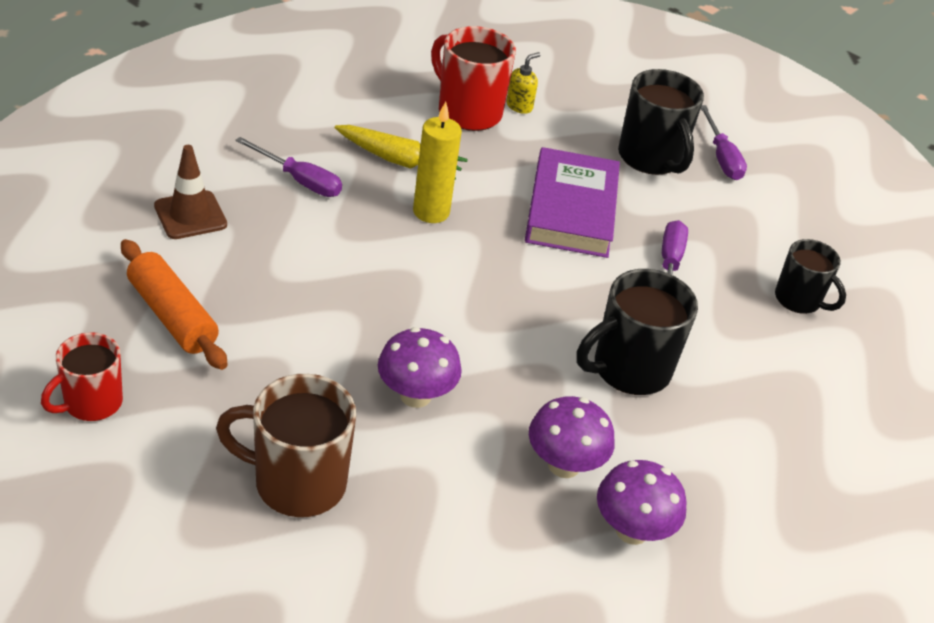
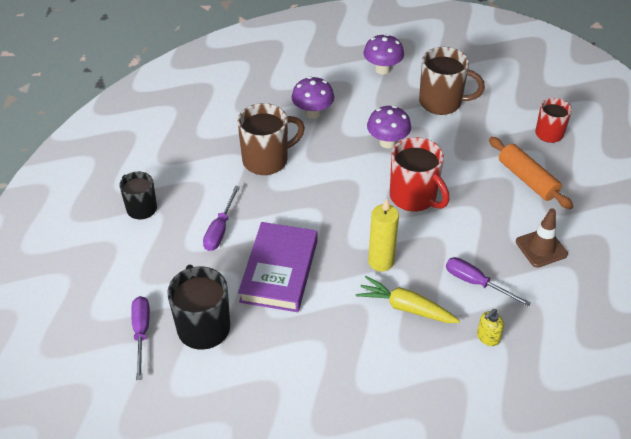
camera: 170 degrees left, 5 degrees up
(468, 112) = (351, 368): red mug -> red mug (414, 197)
(519, 106) = (305, 380): yellow soap dispenser -> yellow soap dispenser (488, 337)
(629, 369) = (267, 160): black mug -> brown mug
(631, 530) = (285, 88): purple mushroom -> purple mushroom (382, 69)

